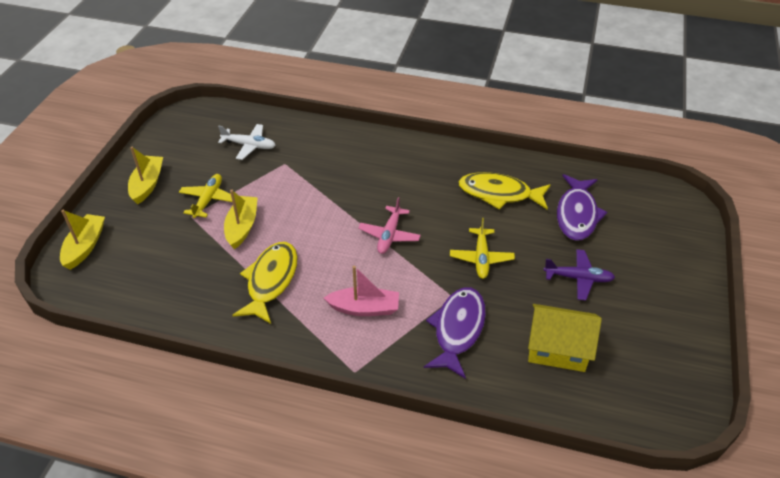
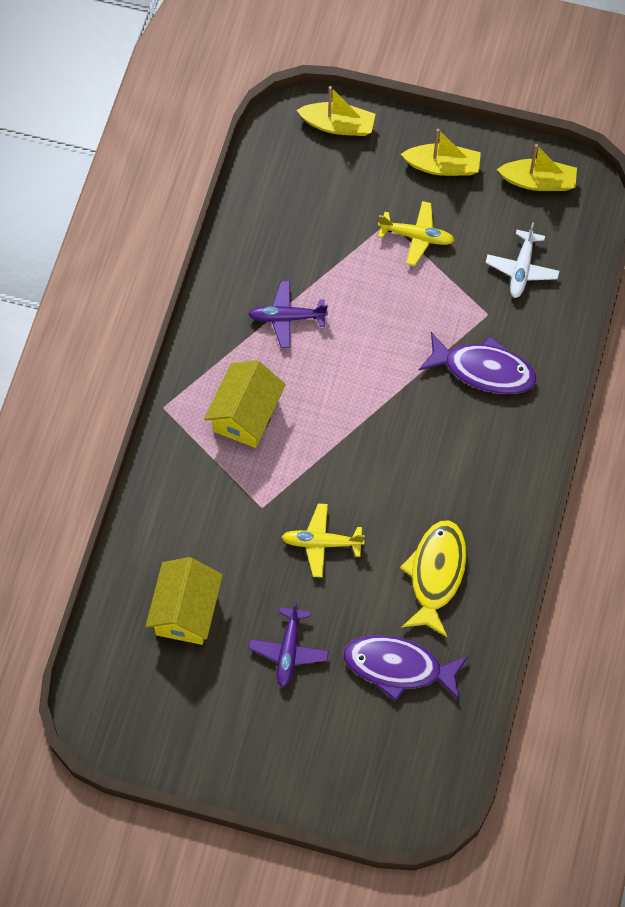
camera: 90 degrees right, 20 degrees up
(242, 227) = (371, 279): yellow boat -> yellow boat (538, 182)
(271, 281) = (286, 317): yellow fish -> purple plane
(364, 308) = (246, 415): pink boat -> yellow house
(389, 235) = (358, 440): pink plane -> none
(458, 329) = (215, 510): purple fish -> purple fish (483, 370)

